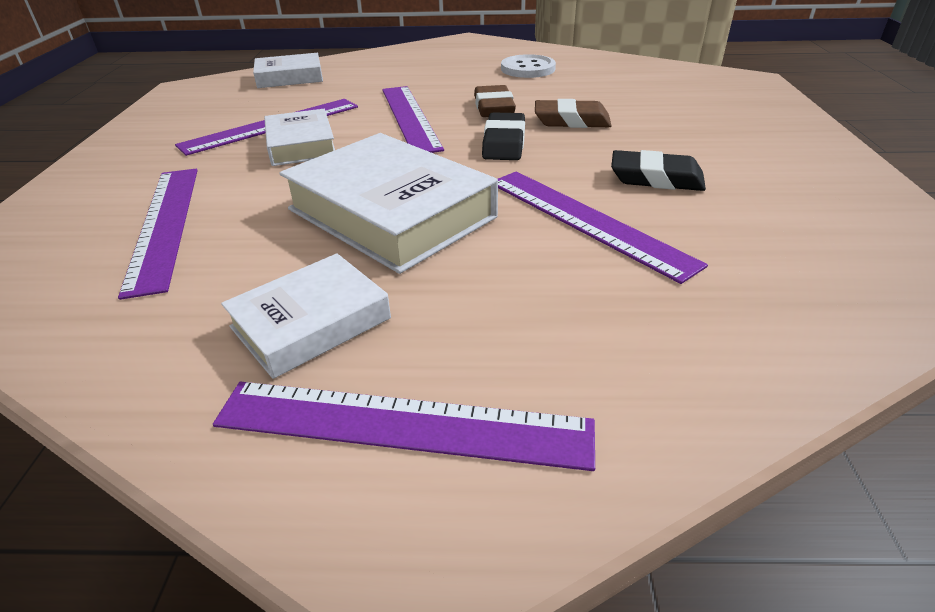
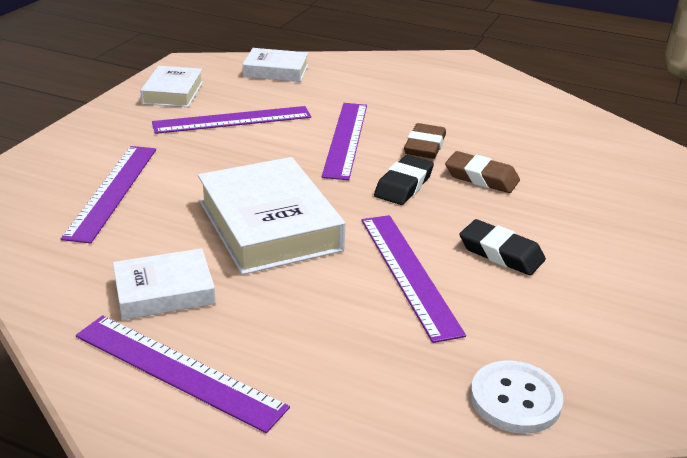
camera: 20 degrees right, 5 degrees down
(301, 145) = (243, 145): white book -> white book (173, 92)
(528, 69) = (492, 109): white button -> white button (515, 399)

